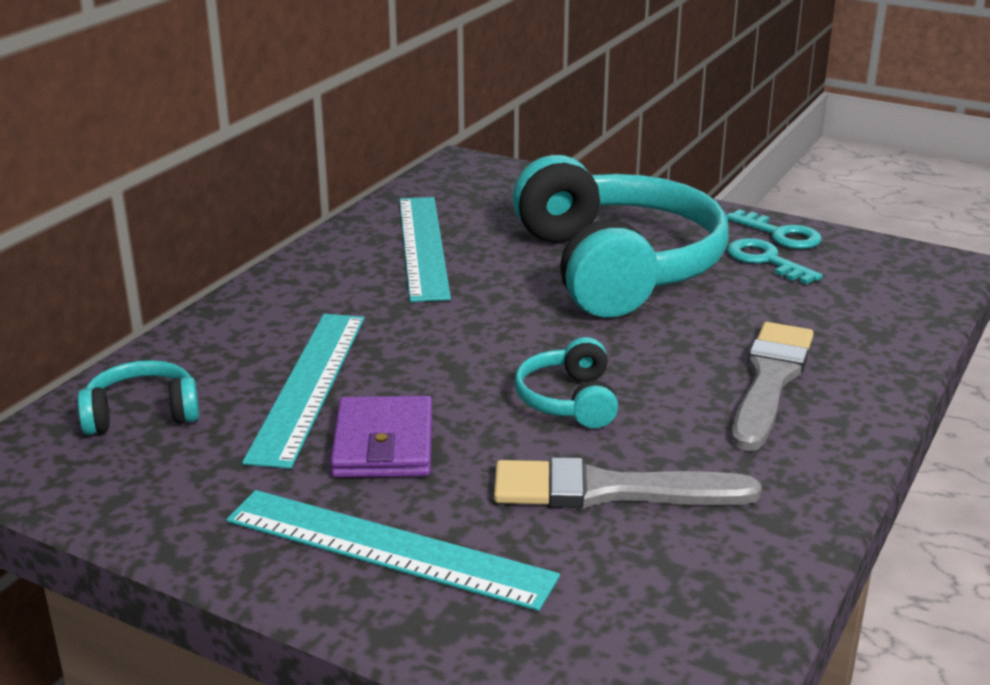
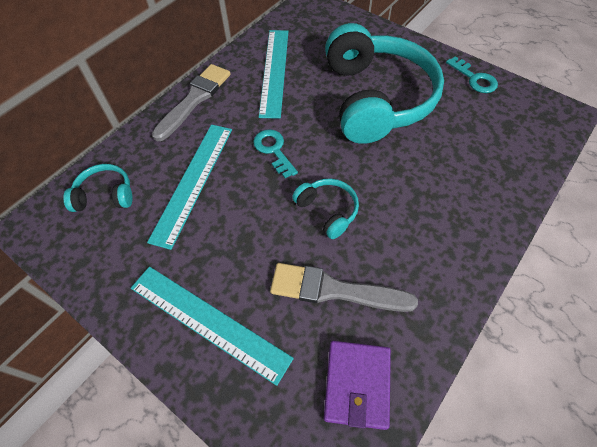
camera: 10 degrees right, 30 degrees up
(384, 444) = (222, 235): purple wallet -> purple wallet (357, 384)
(569, 400) = (327, 211): turquoise headphones -> turquoise headphones turned 135 degrees clockwise
(765, 260) = (461, 101): turquoise key -> turquoise key (273, 150)
(770, 381) = (442, 207): grey brush -> grey brush (194, 100)

